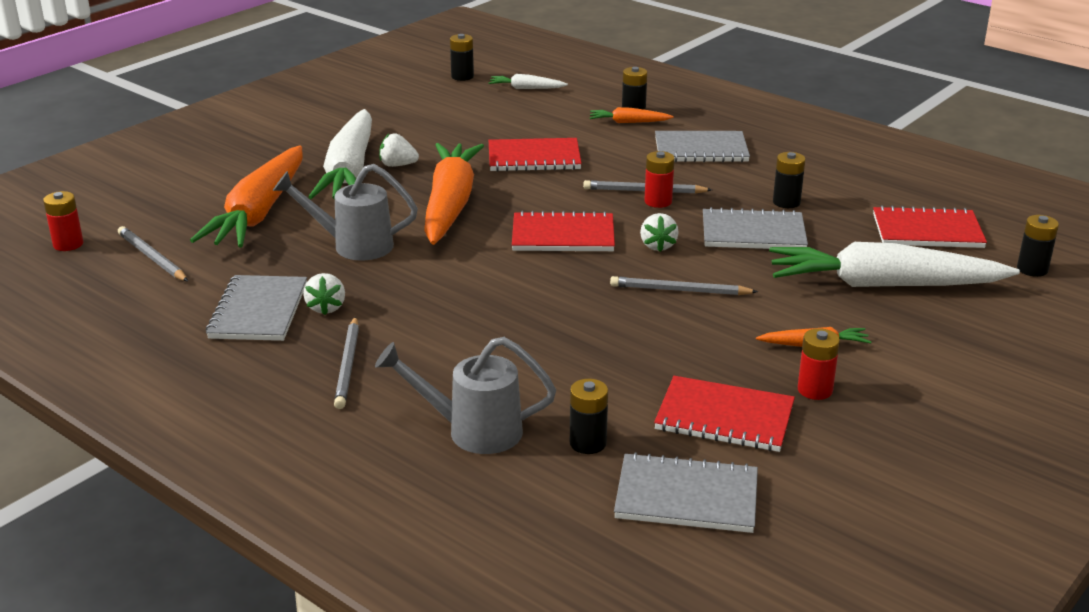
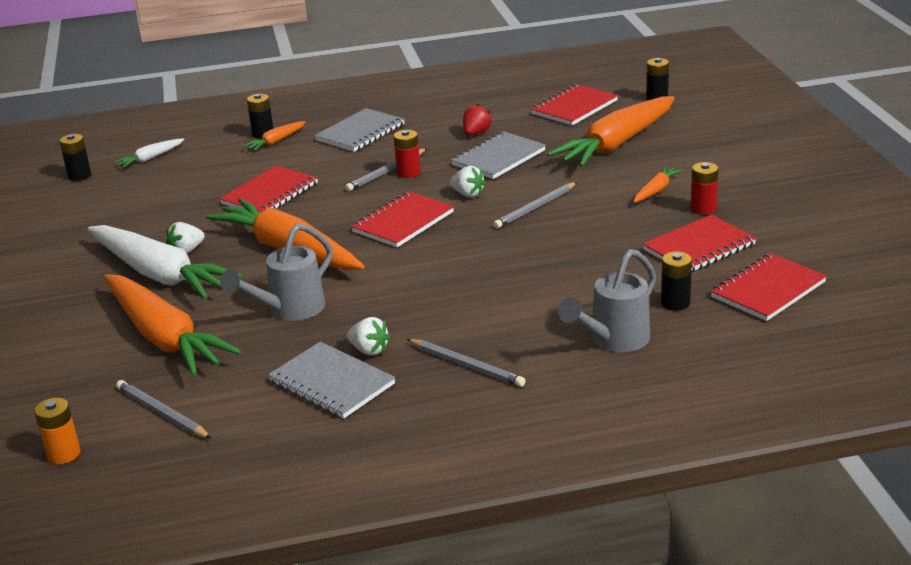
camera: 50 degrees left, 0 degrees up
(68, 244) = (64, 454): red battery -> orange battery
(152, 258) = (162, 413): grey pencil -> grey pencil turned 45 degrees clockwise
(686, 497) = (768, 290): grey notebook -> red notebook
(786, 202) = (476, 133): black battery -> red strawberry
(883, 285) = (616, 144): white carrot -> orange carrot

